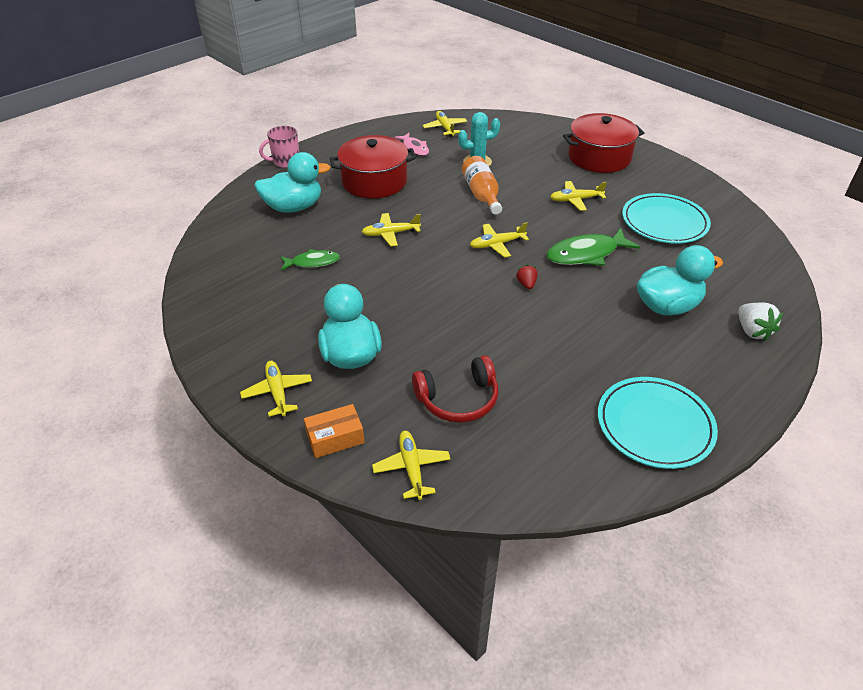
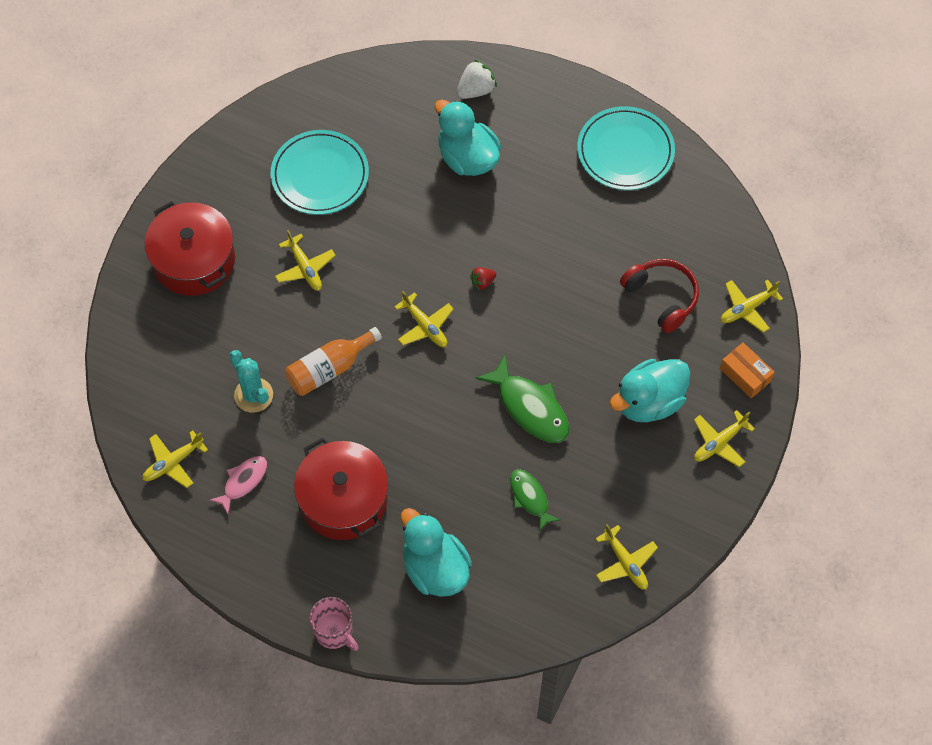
camera: 110 degrees left, 20 degrees up
(390, 234) = (447, 439): yellow plane -> yellow plane (625, 562)
(586, 254) = (409, 239): green fish -> green fish (530, 407)

